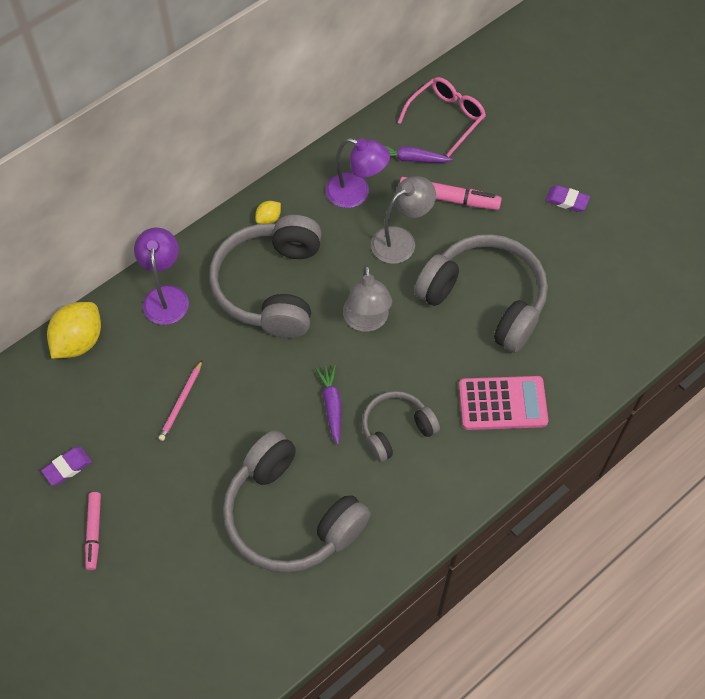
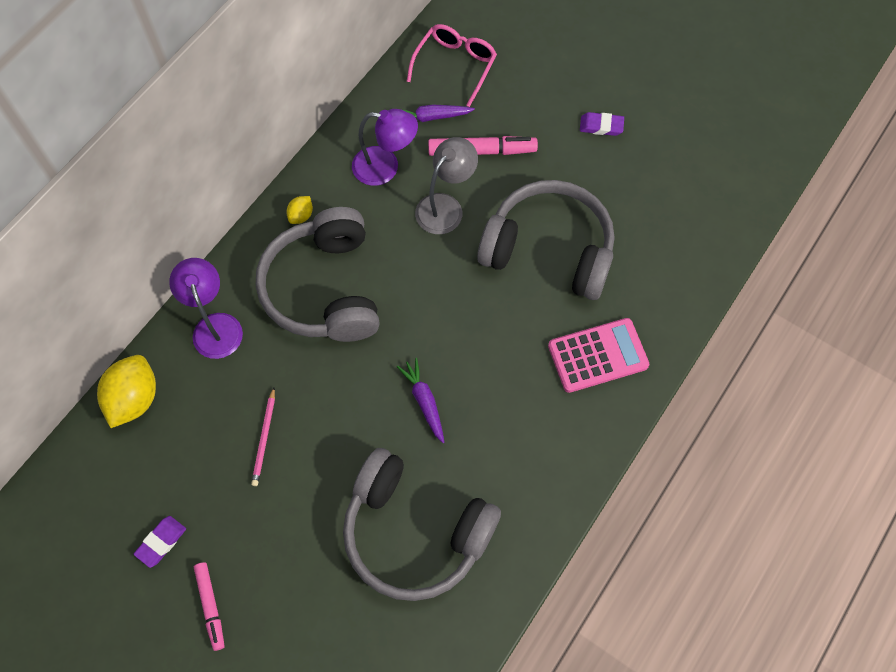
camera: 15 degrees left, 5 degrees up
(366, 321) = (435, 302): grey lamp -> none
(396, 429) = (498, 410): grey headphones -> none

